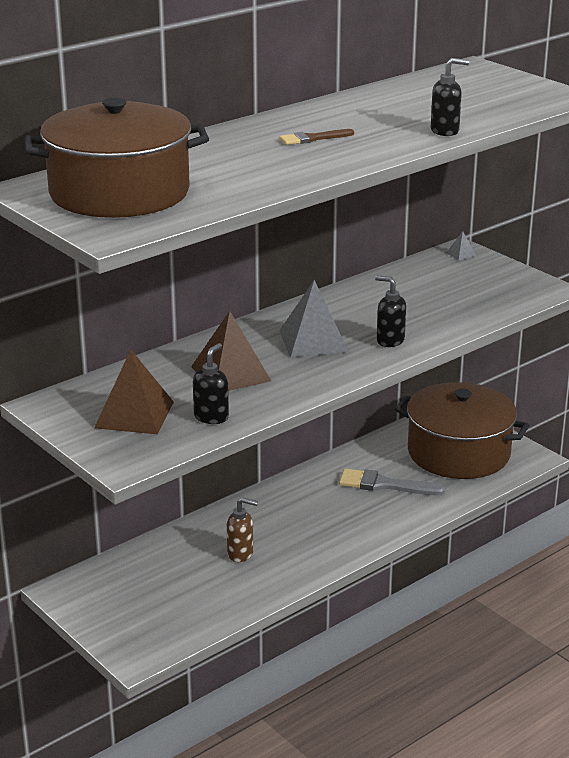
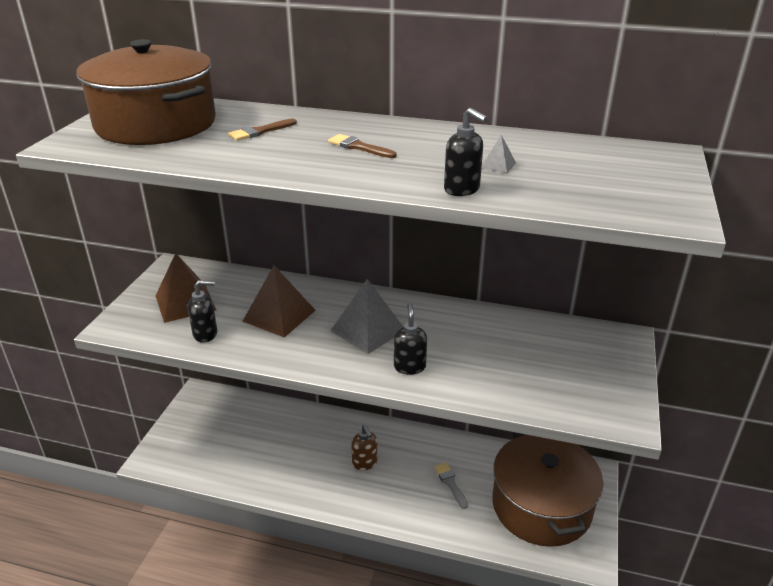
camera: 55 degrees right, 5 degrees up
(215, 161) = (260, 131): none -> brown brush
(241, 554) = (296, 450): brown soap dispenser -> brown soap dispenser (365, 463)
(385, 485) = (450, 483): grey brush -> grey brush, size x0.61
(461, 254) = (618, 340): grey pyramid -> grey pyramid (498, 165)

